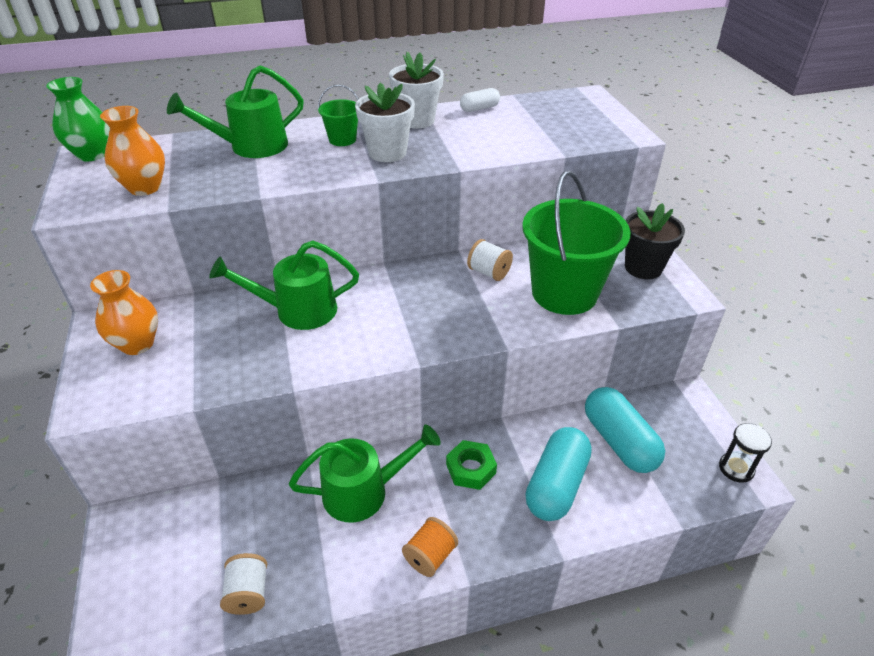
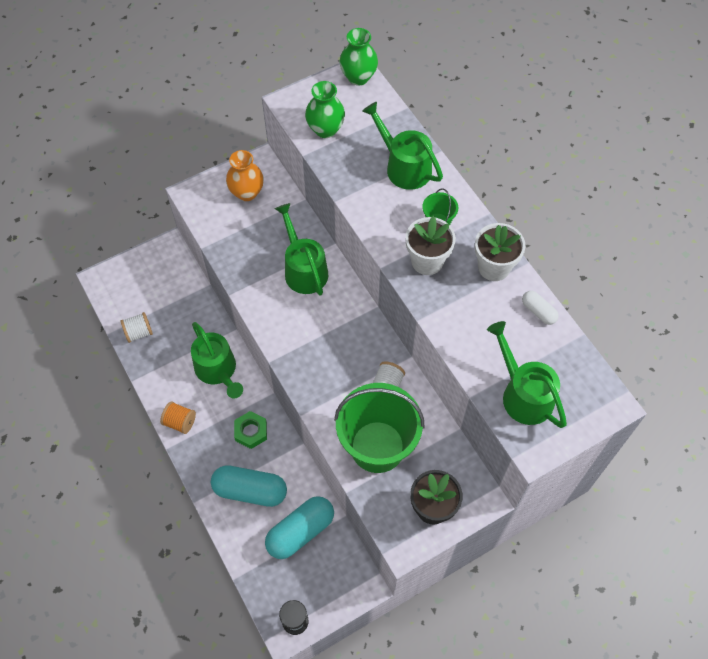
camera: 75 degrees right, 20 degrees up
(145, 187) = (325, 129): orange vase -> green vase
(568, 130) = (523, 394): none -> green watering can

